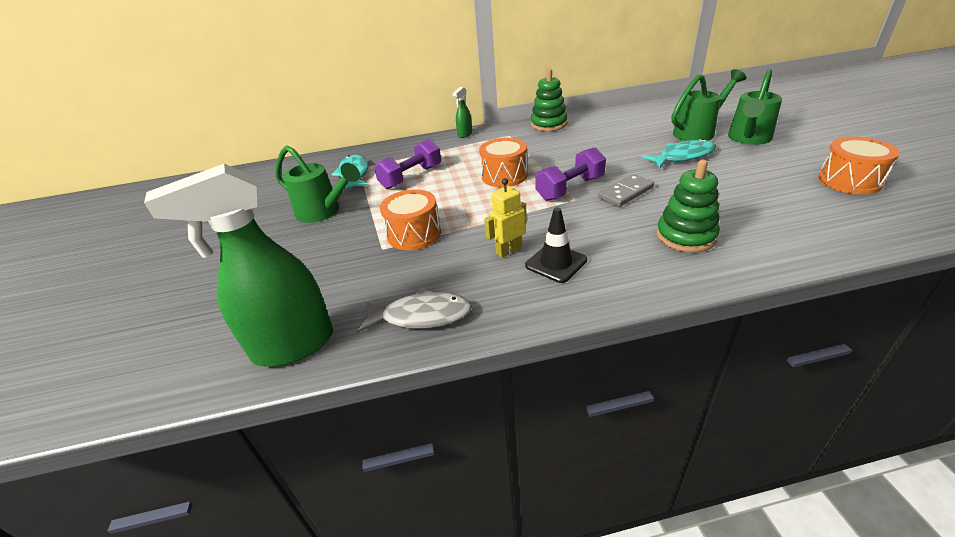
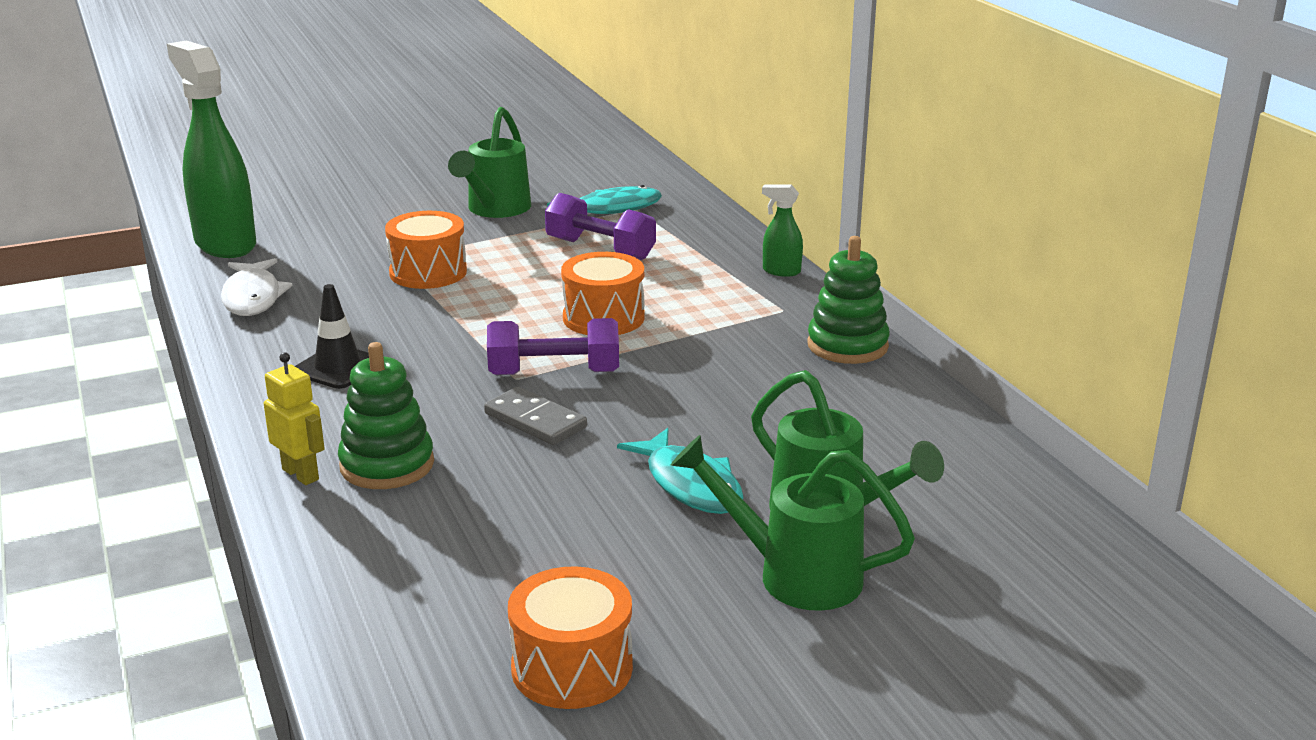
camera: 75 degrees right, 10 degrees down
(421, 316) = (253, 297): grey fish -> white fish
(508, 251) = (374, 335): yellow robot -> yellow robot (301, 474)
(570, 188) = (554, 373): purple dumbbell -> purple dumbbell turned 45 degrees counterclockwise

